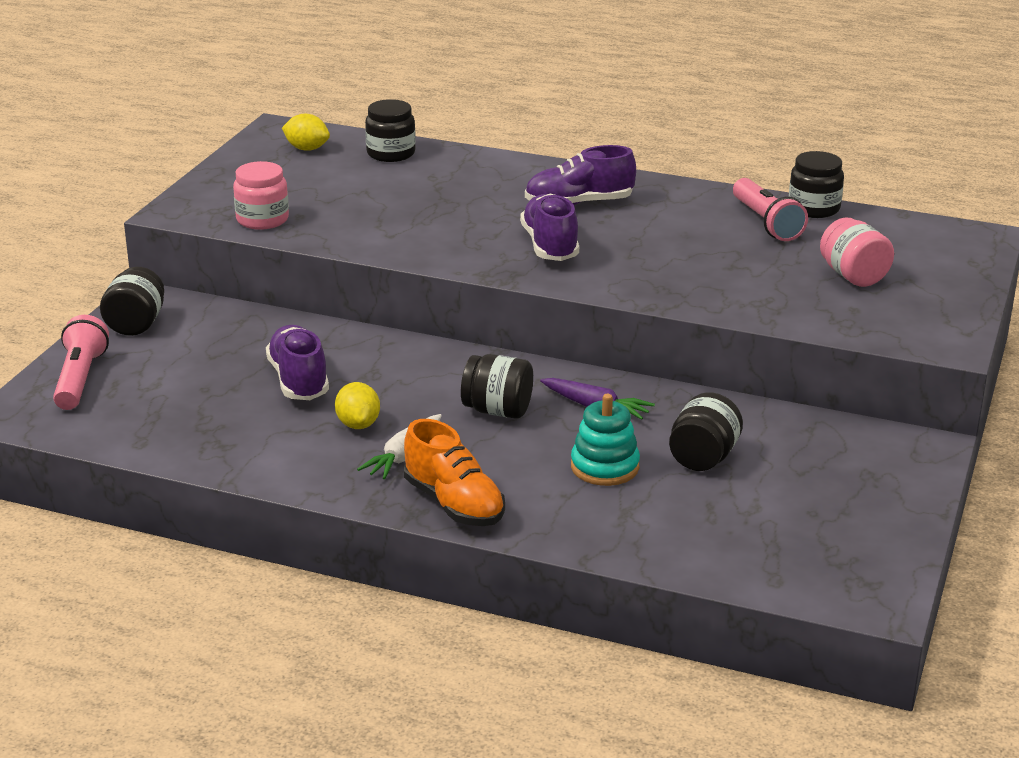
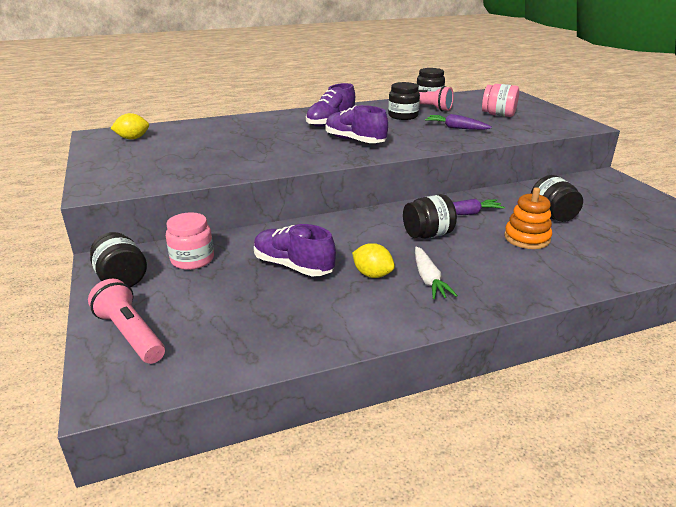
camera: 40 degrees left, 0 degrees up
(262, 219) = (166, 177): pink jar -> pink jar (192, 259)
(391, 153) = (189, 128): black jar -> black jar (403, 116)
(454, 504) = (505, 292): orange shoe -> none
(604, 467) = (527, 238): turquoise stacking toy -> orange stacking toy
(731, 275) = (456, 128): none -> purple carrot

